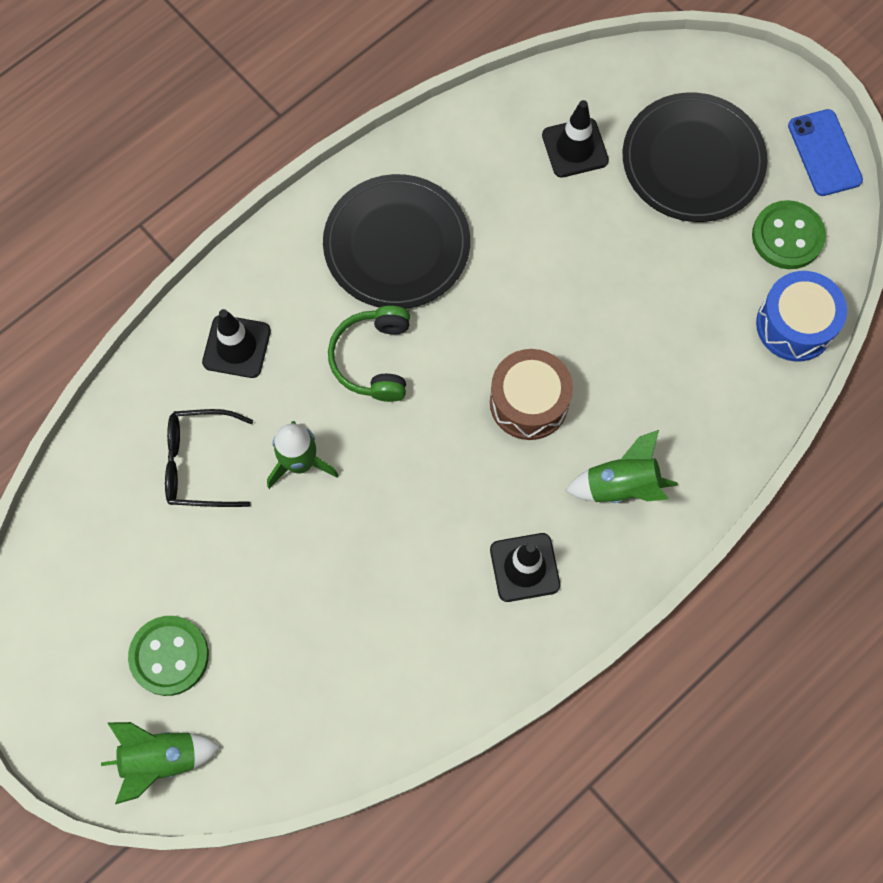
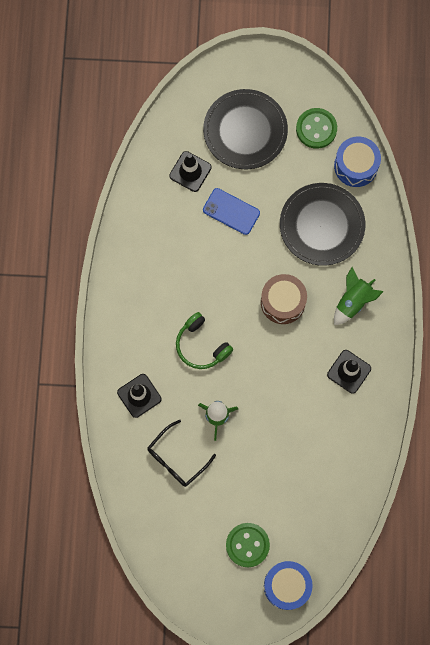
camera: 45 degrees left, 5 degrees up
(162, 759) = (287, 586): green rocket -> blue drum
(397, 245) = (159, 287): black plate -> black plate (322, 225)
(824, 153) = (296, 76): blue phone -> blue phone (231, 211)

